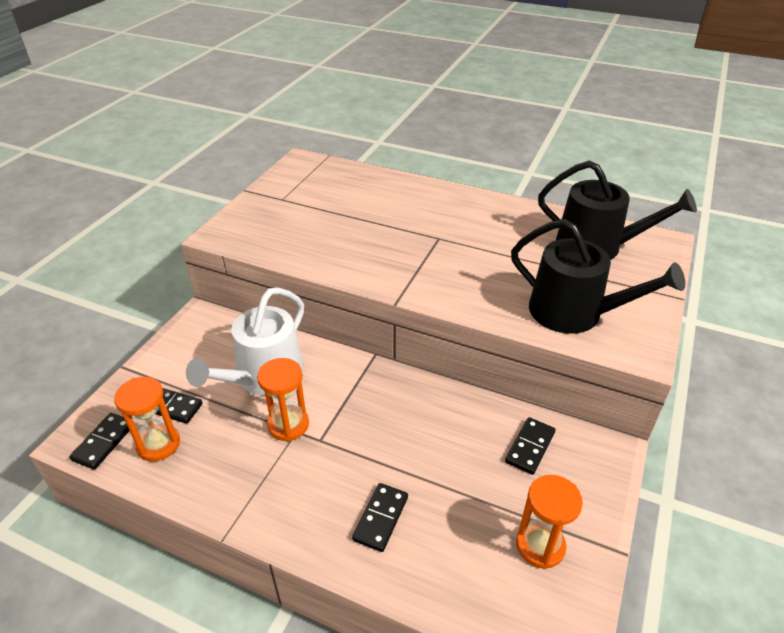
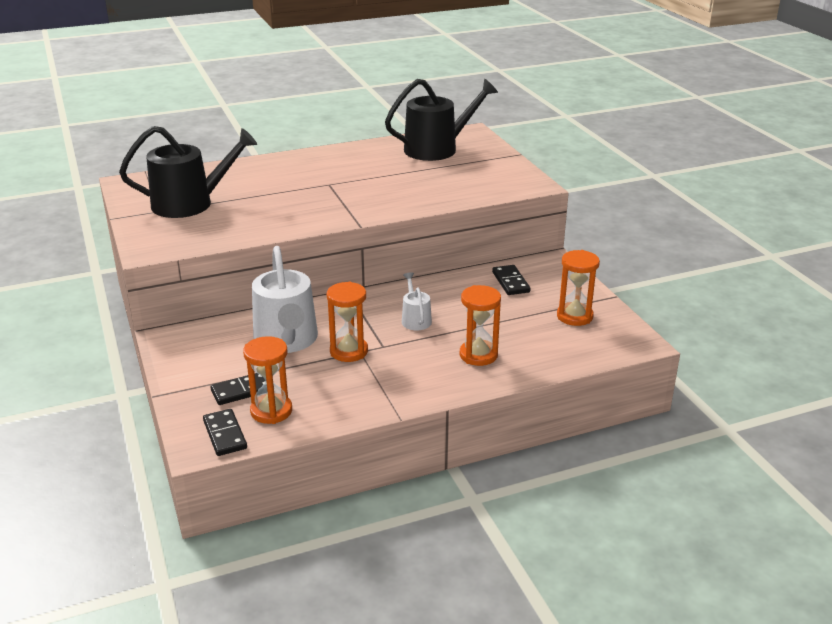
camera: 45 degrees left, 10 degrees down
(380, 518) = (478, 355): black domino -> orange hourglass
(384, 429) = (415, 319): none -> white watering can
(574, 313) = (474, 184): black watering can -> black watering can (190, 203)

